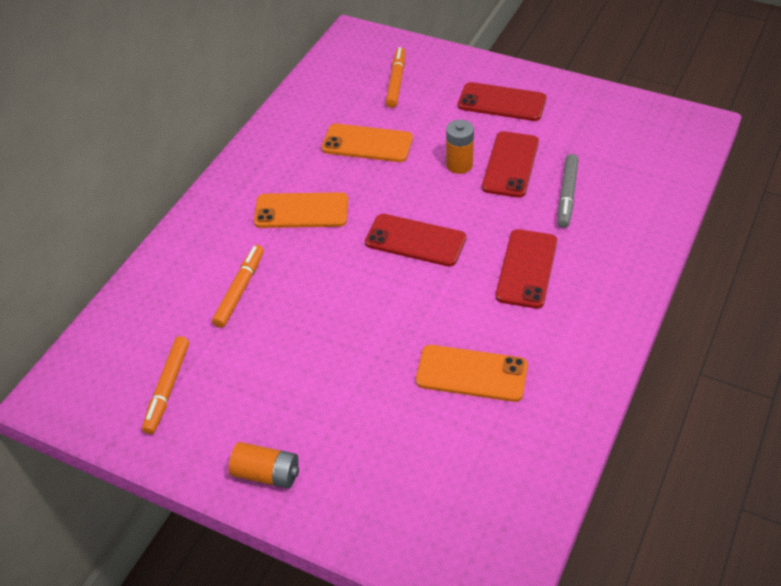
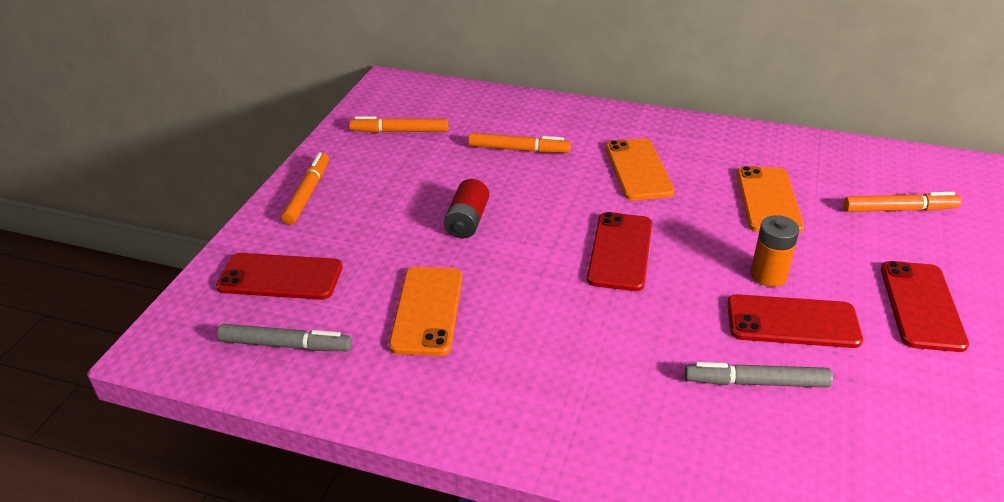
camera: 80 degrees right, 10 degrees down
(266, 474) = (307, 193): orange battery -> orange marker
(350, 338) = (467, 221): none -> red battery
(504, 479) = (285, 345): none -> grey marker
(526, 269) = (600, 347): red phone -> red phone (280, 277)

